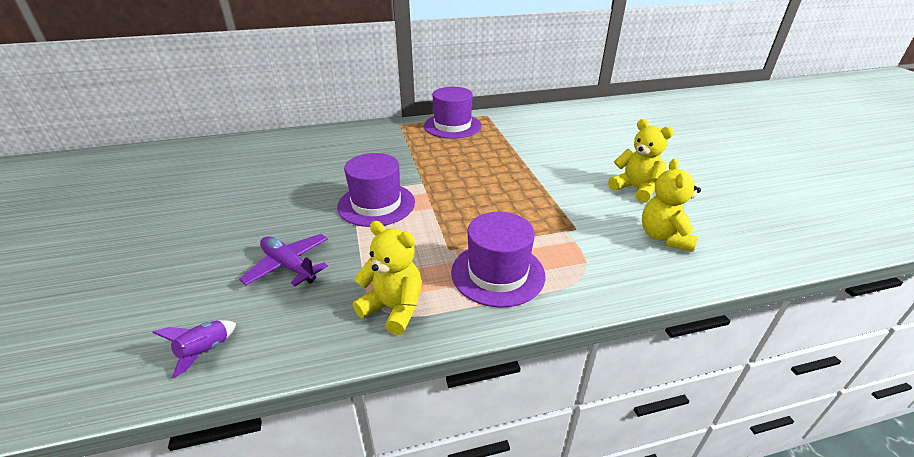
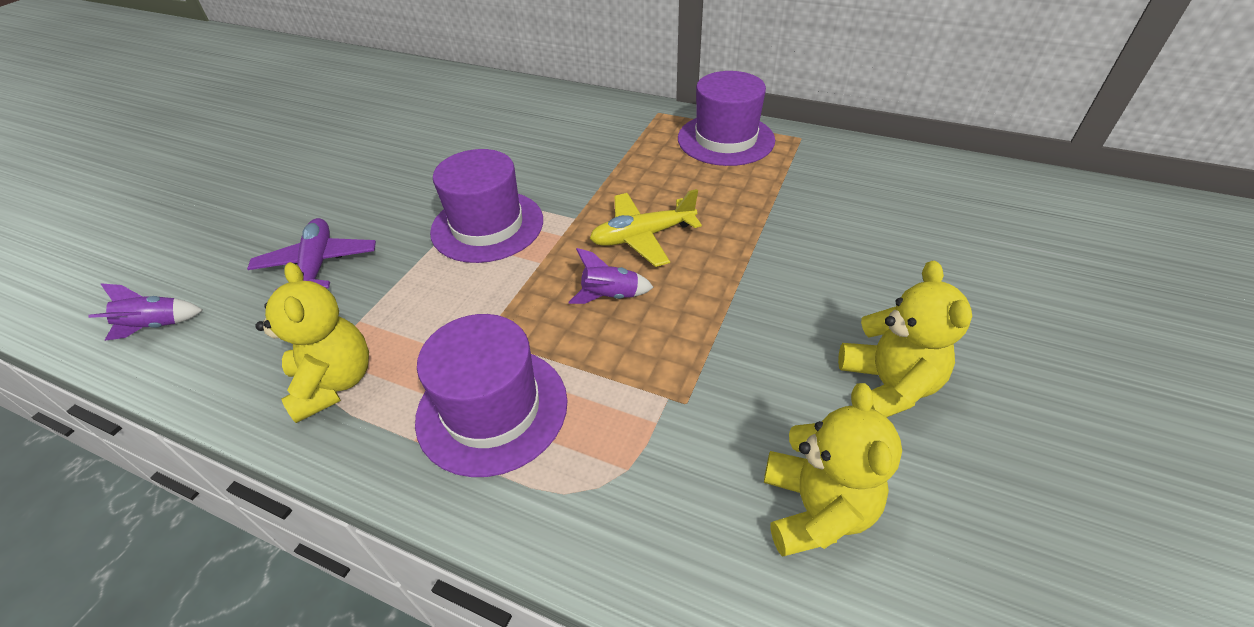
camera: 40 degrees right, 10 degrees up
(469, 177) = (642, 236): none -> yellow plane
(488, 206) = (610, 296): none -> purple rocket
(664, 237) = (815, 509): yellow teddy bear -> yellow teddy bear turned 135 degrees clockwise

